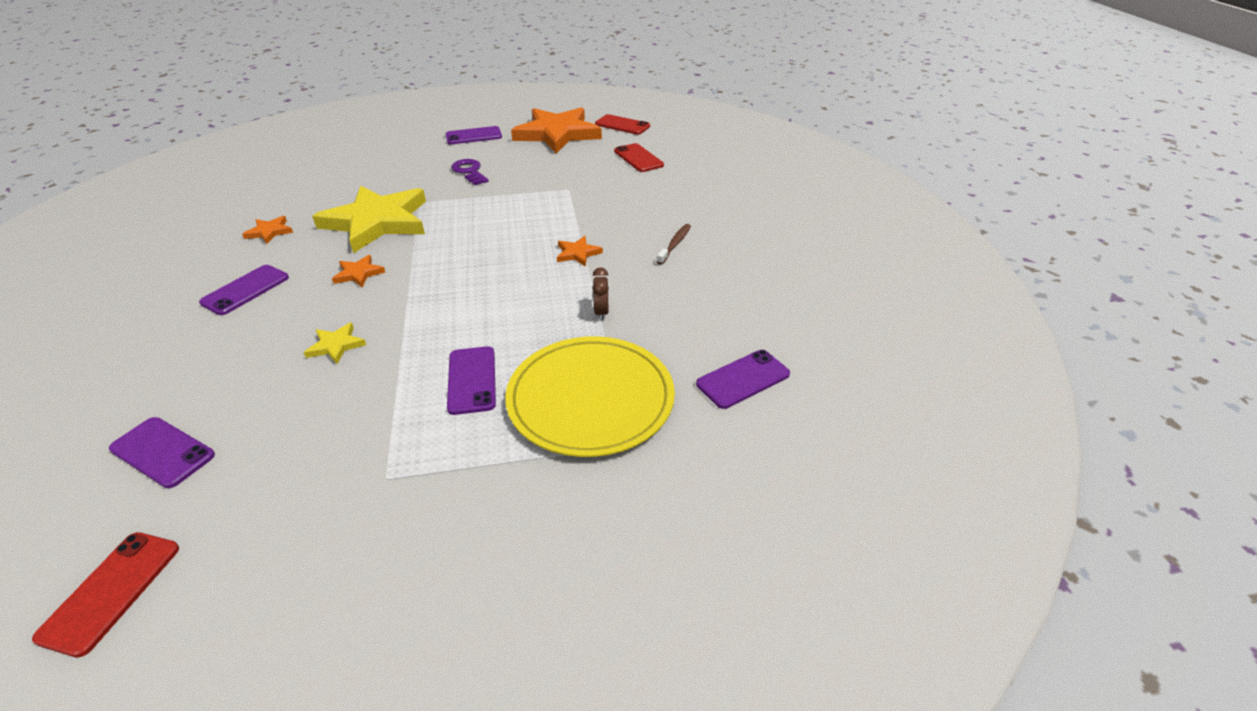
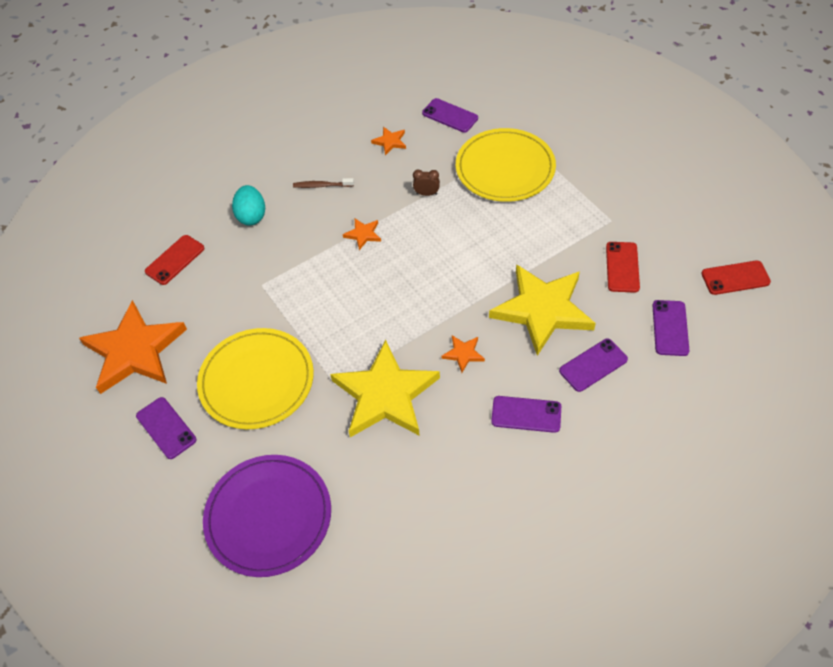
camera: 110 degrees left, 15 degrees up
(269, 232) = (444, 470): orange star -> orange star (390, 142)
(336, 345) = (542, 310): yellow star -> yellow star, size x2.48
(351, 158) = (268, 516): none -> purple plate
(469, 171) = (256, 381): purple key -> yellow plate
(472, 380) = (525, 224): purple phone -> purple phone (593, 365)
(601, 312) = (426, 193): brown clock -> brown clock turned 150 degrees counterclockwise
(622, 125) = (92, 303): red phone -> red phone (622, 267)
(662, 198) = (251, 216): none -> turquoise egg

